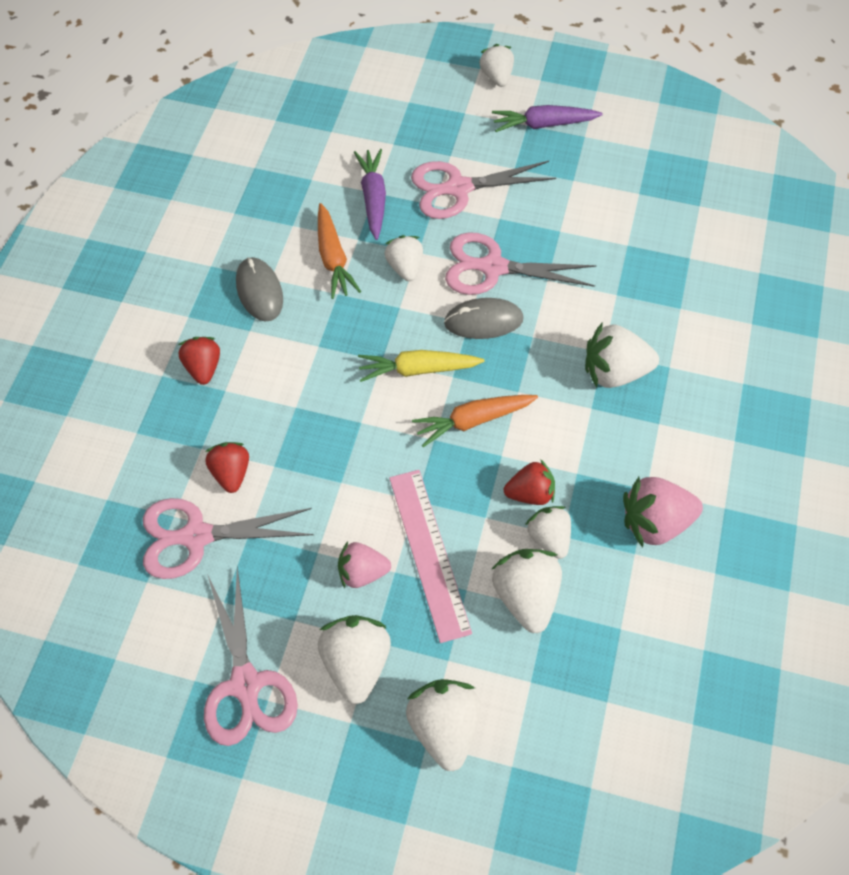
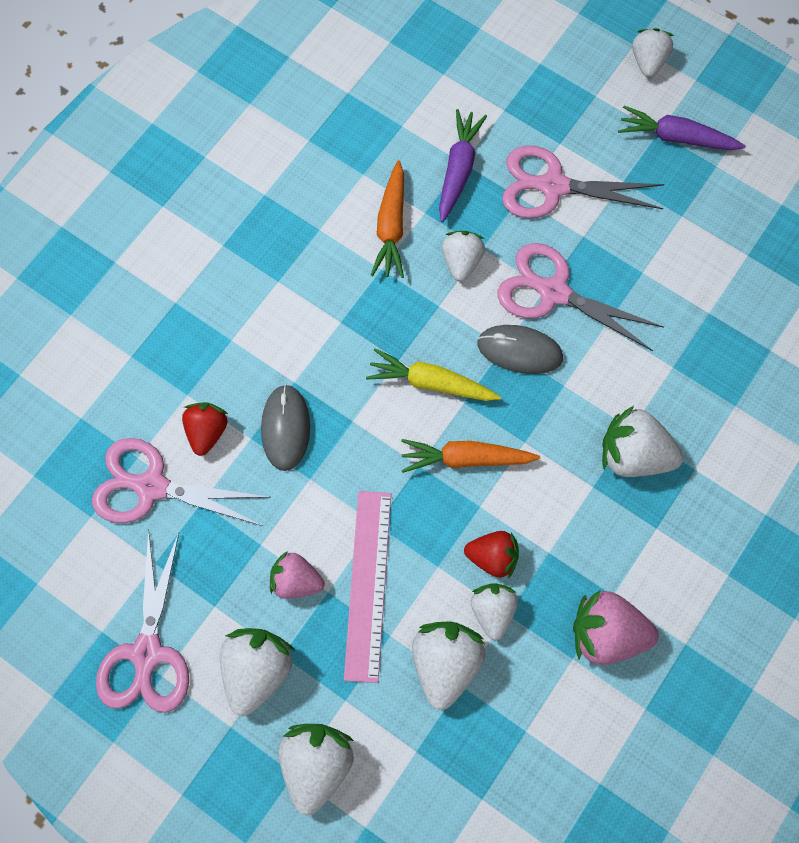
camera: 20 degrees right, 10 degrees up
(203, 368) = (218, 308): red strawberry -> none
(259, 291) = (303, 240): grey mouse -> grey mouse (285, 428)

